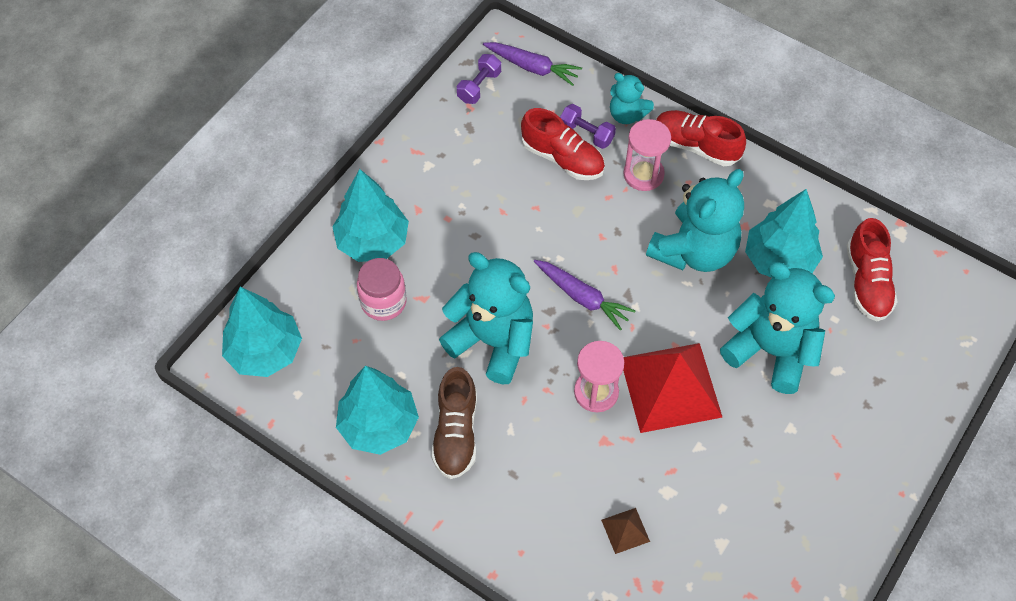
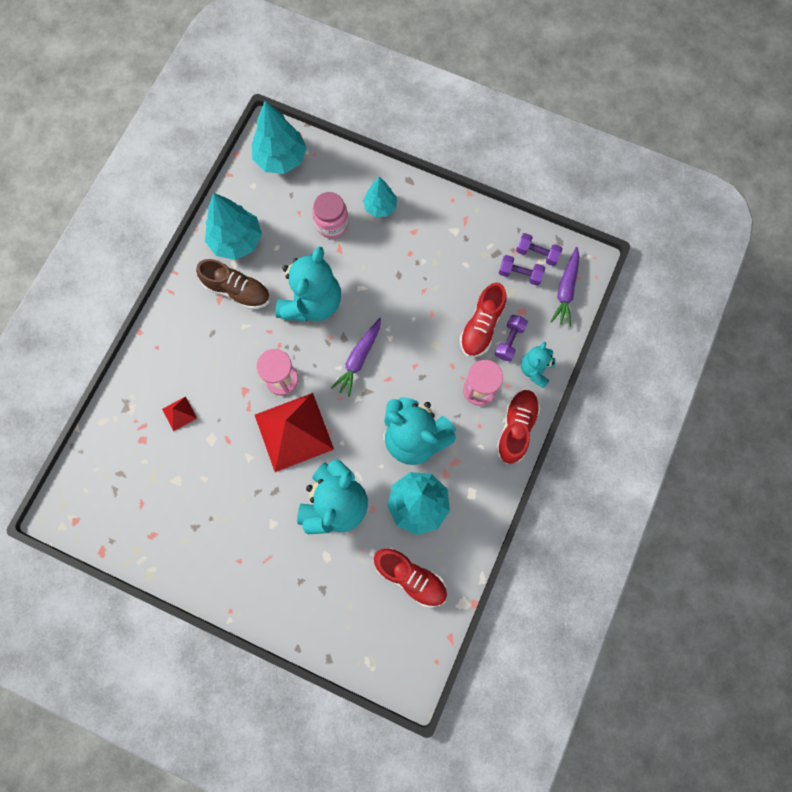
camera: 80 degrees right, 15 degrees up
(373, 241) = (380, 207): turquoise tree -> turquoise tree, size x0.61
(456, 433) = (237, 291): brown shoe -> brown shoe turned 150 degrees counterclockwise
(502, 108) = (520, 274): none -> purple dumbbell
(625, 530) = (179, 413): brown pyramid -> red pyramid
(867, 282) = (410, 577): red shoe -> red shoe turned 135 degrees counterclockwise

